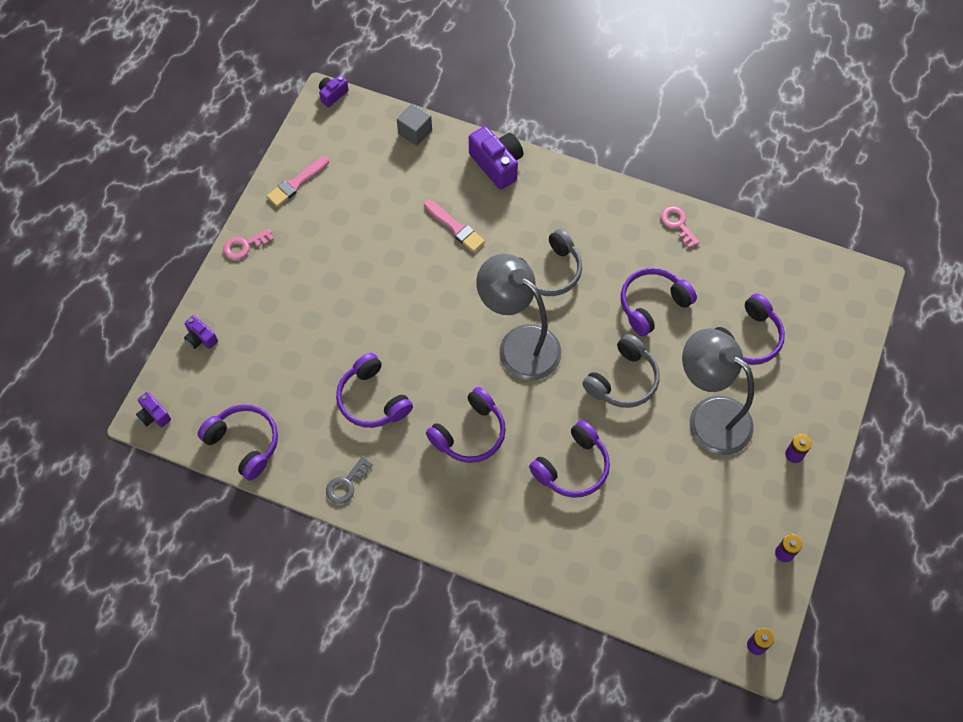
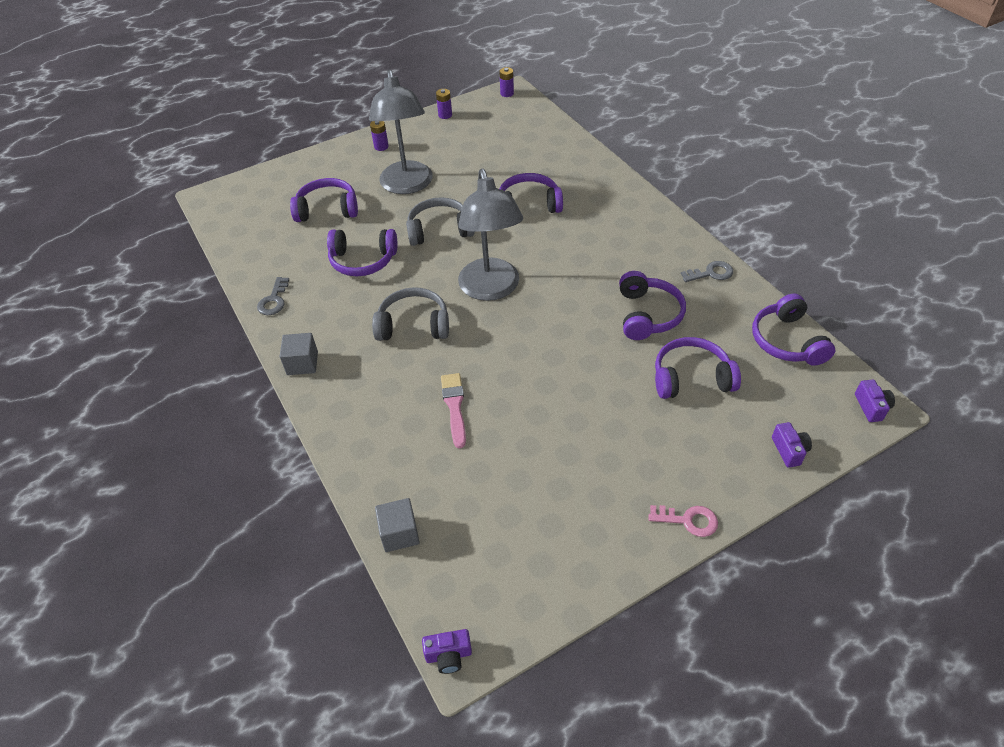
camera: 140 degrees left, 15 degrees down
(296, 183) = (580, 559): pink brush -> none
(470, 433) = (585, 256): purple headphones -> purple headphones (691, 378)
(497, 164) = (356, 441): purple camera -> none
(594, 191) = (302, 363): none -> grey cube
(677, 224) = (274, 300): pink key -> grey key

